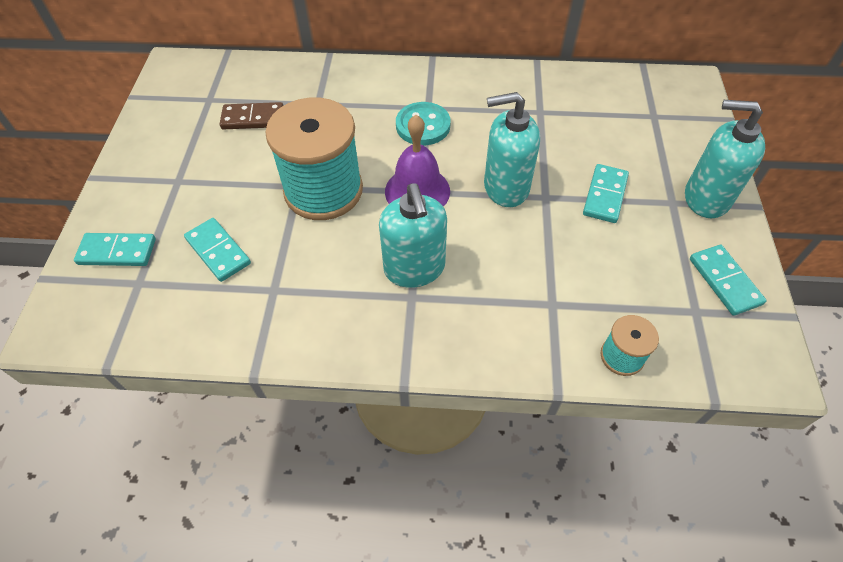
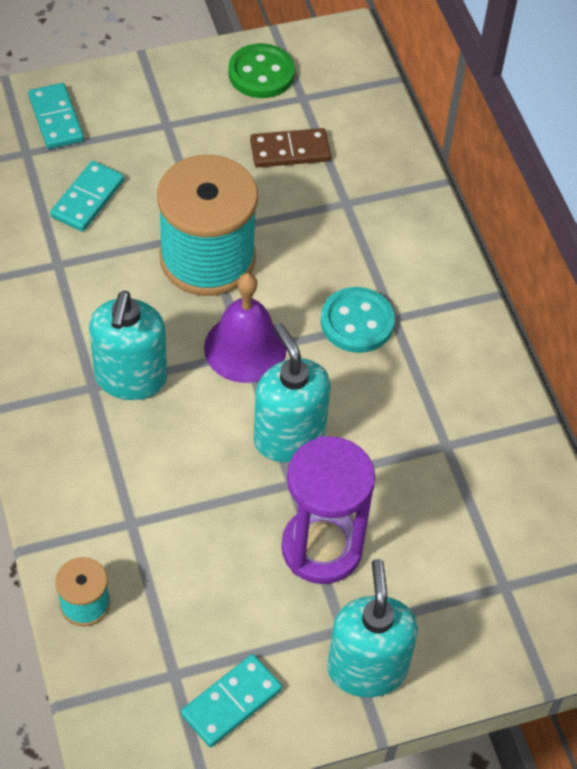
camera: 65 degrees right, 0 degrees up
(169, 114) = (261, 73): none -> green button
(253, 118) = (290, 151): brown domino -> brown domino turned 75 degrees counterclockwise
(414, 269) = (130, 378): turquoise soap dispenser -> turquoise soap dispenser turned 45 degrees counterclockwise
(604, 195) = (322, 548): turquoise domino -> purple hourglass

